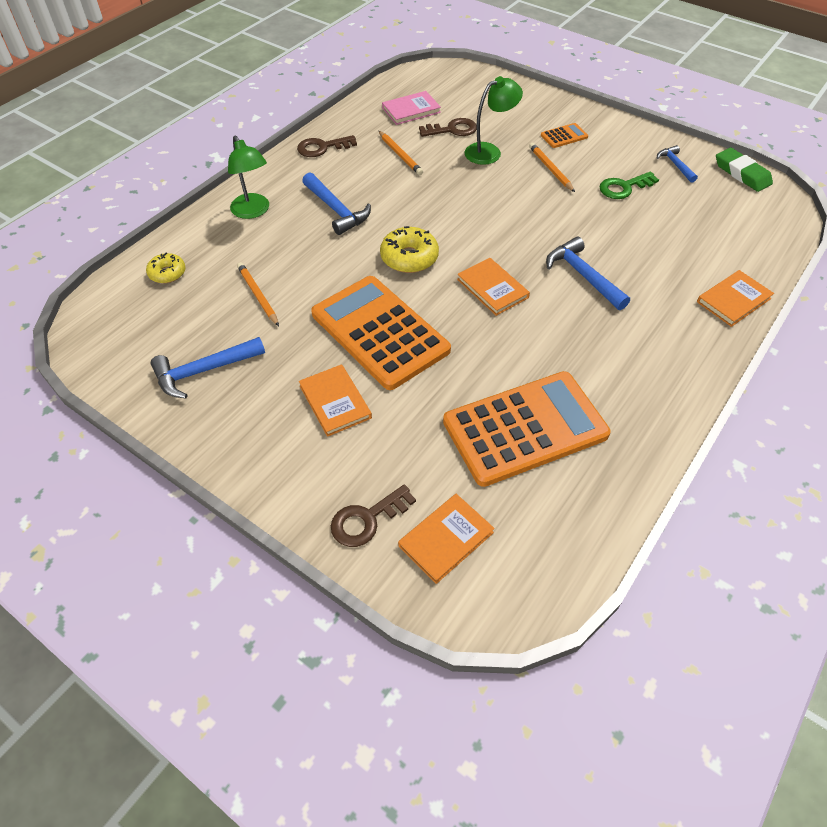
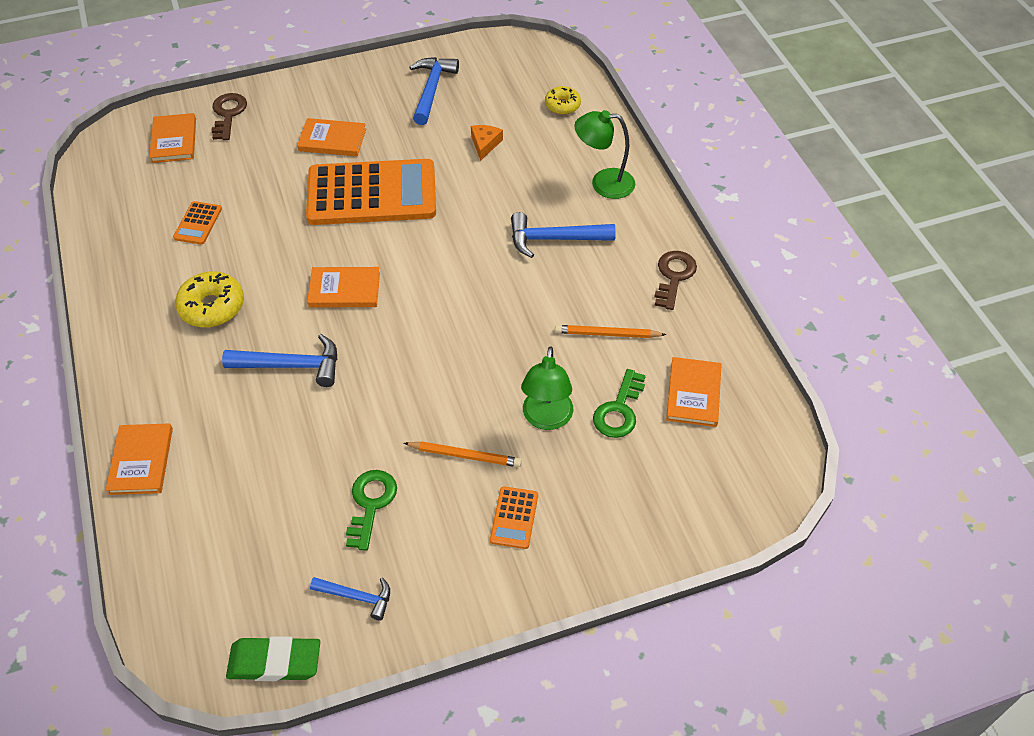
camera: 125 degrees right, 0 degrees up
(258, 295) = (485, 144): orange pencil -> orange cheese
(409, 258) = (439, 256): yellow donut -> yellow donut (212, 307)
(411, 110) = (693, 394): pink book -> orange book
(452, 130) = (619, 410): brown key -> green key
(525, 428) = (198, 223): orange calculator -> orange calculator, size x0.40

